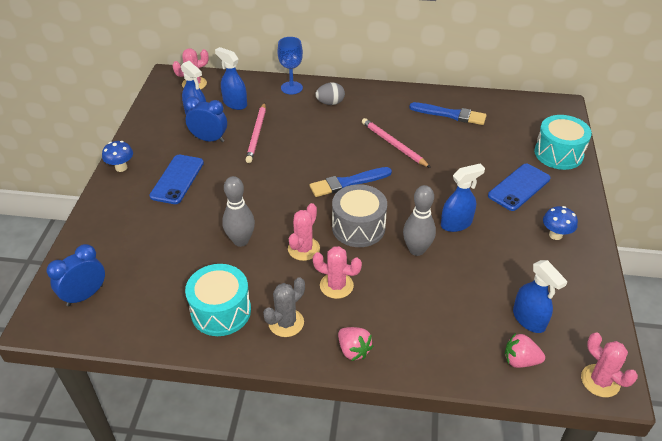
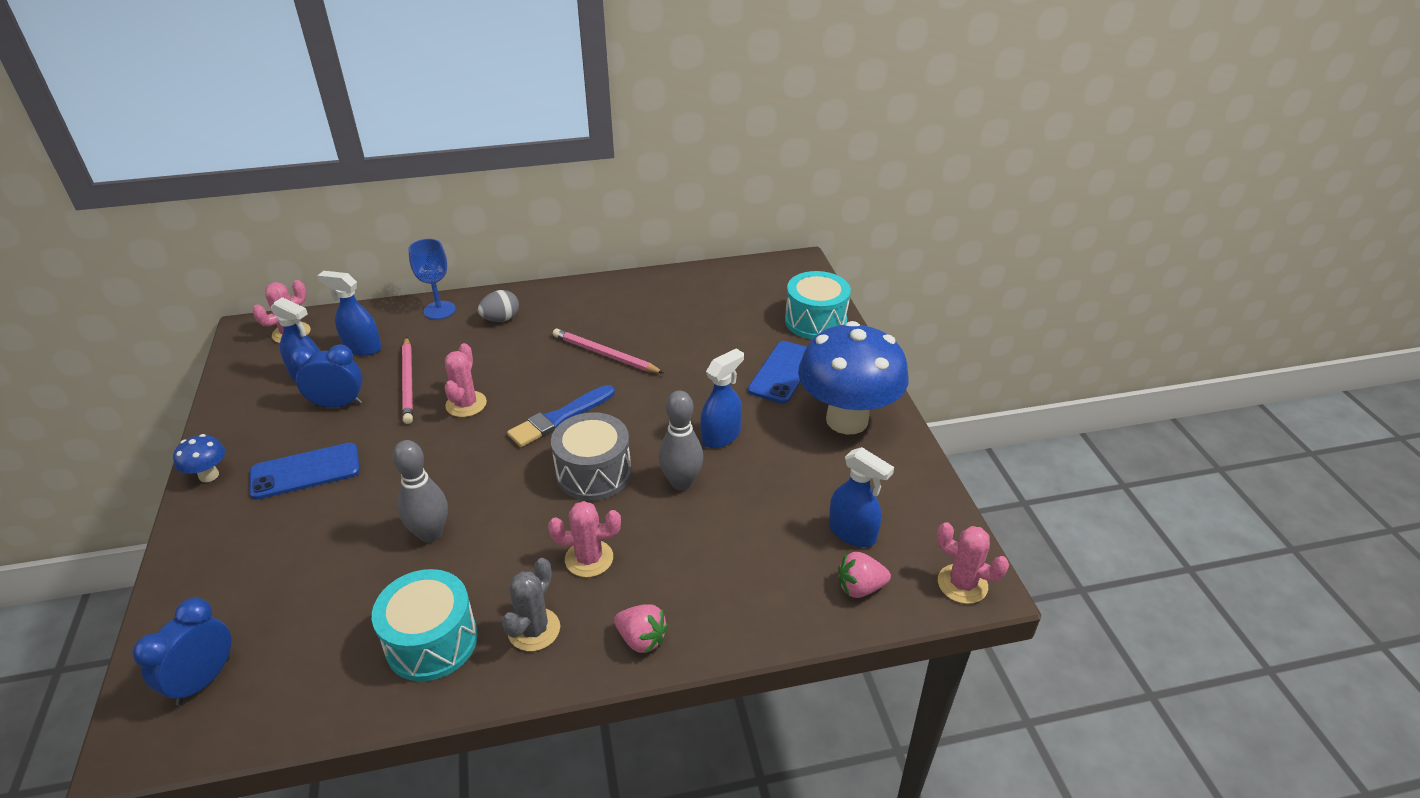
camera: 20 degrees left, 5 degrees down
(177, 179) = (305, 471): blue phone -> blue phone turned 75 degrees clockwise
(303, 249) = (526, 521): pink cactus -> pink cactus (466, 404)
(450, 114) = (666, 301): blue brush -> none
(555, 235) = (847, 420): blue mushroom -> blue mushroom, size x2.43

